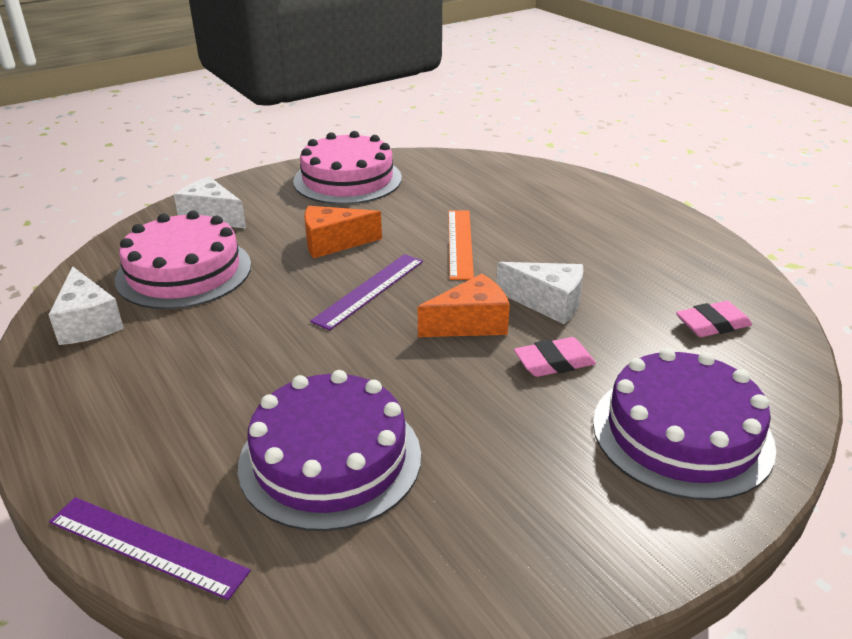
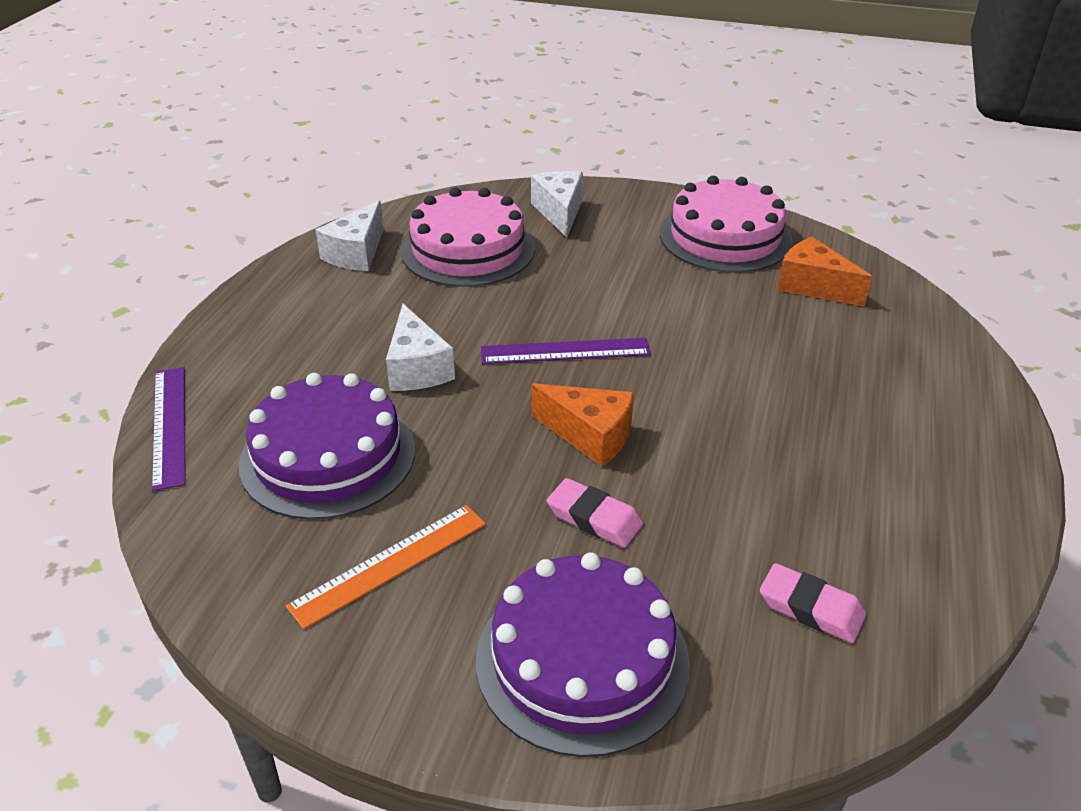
camera: 50 degrees right, 5 degrees up
(333, 243) = (609, 291): orange cheese -> orange cheese (813, 286)
(459, 243) = (714, 359): orange ruler -> orange ruler (389, 564)
(547, 303) = (688, 467): white cheese -> white cheese (417, 368)

